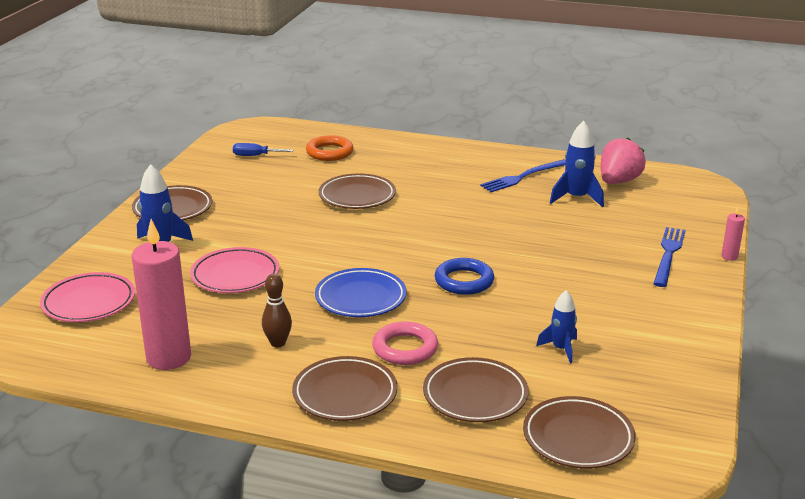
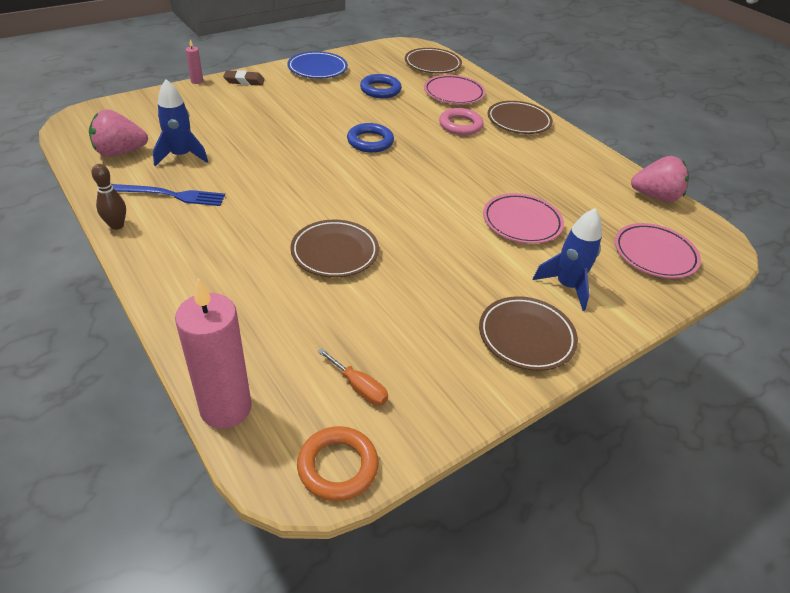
camera: 145 degrees left, 15 degrees up
(105, 367) = (655, 196): none -> pink strawberry
(169, 358) = (609, 183): pink candle -> pink candle (226, 408)
(255, 156) = (359, 387): blue screwdriver -> orange screwdriver
(278, 343) = (532, 161): brown bowling pin -> brown bowling pin (117, 225)
(329, 152) = (272, 339): orange ring -> orange ring (338, 466)
(360, 298) = (450, 163): blue plate -> blue plate (317, 69)
(475, 395) = (454, 93): brown plate -> pink plate
(561, 349) = (380, 90): blue rocket -> blue ring
(668, 254) = (224, 97): blue fork -> none
(697, 280) = (244, 81): none -> brown eraser

